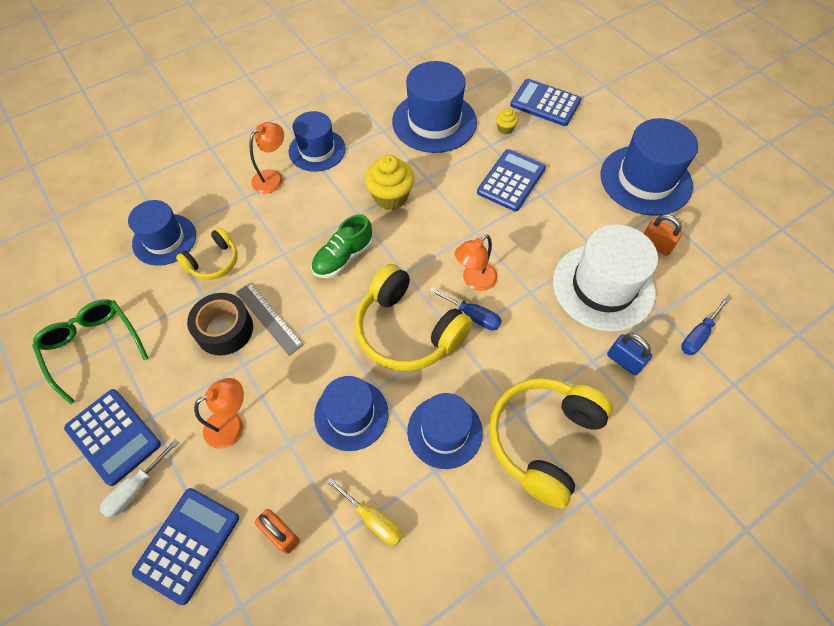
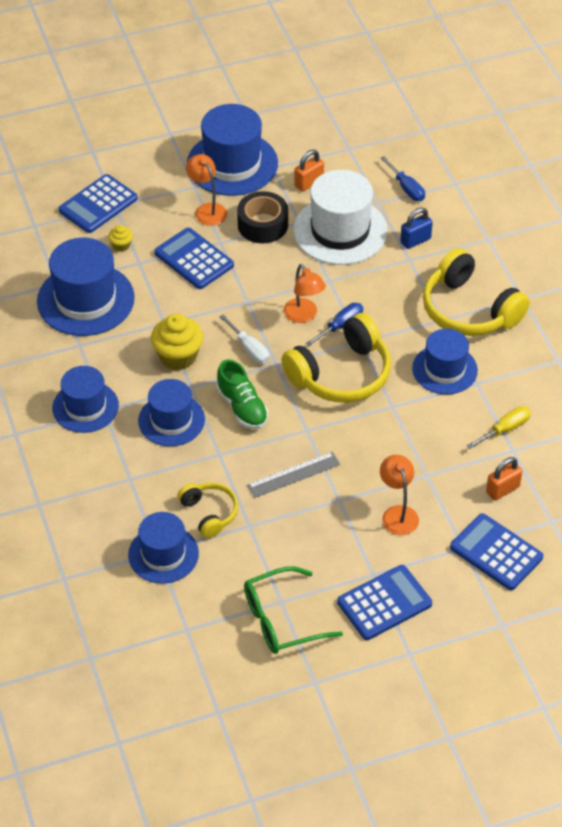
camera: 75 degrees left, 10 degrees down
(136, 488) = (438, 586): white screwdriver -> white screwdriver (249, 349)
(224, 329) = (295, 511): black tape -> black tape (262, 225)
(272, 177) = (111, 451): orange lamp -> orange lamp (207, 210)
(351, 414) = (412, 428): blue hat -> blue hat (171, 420)

